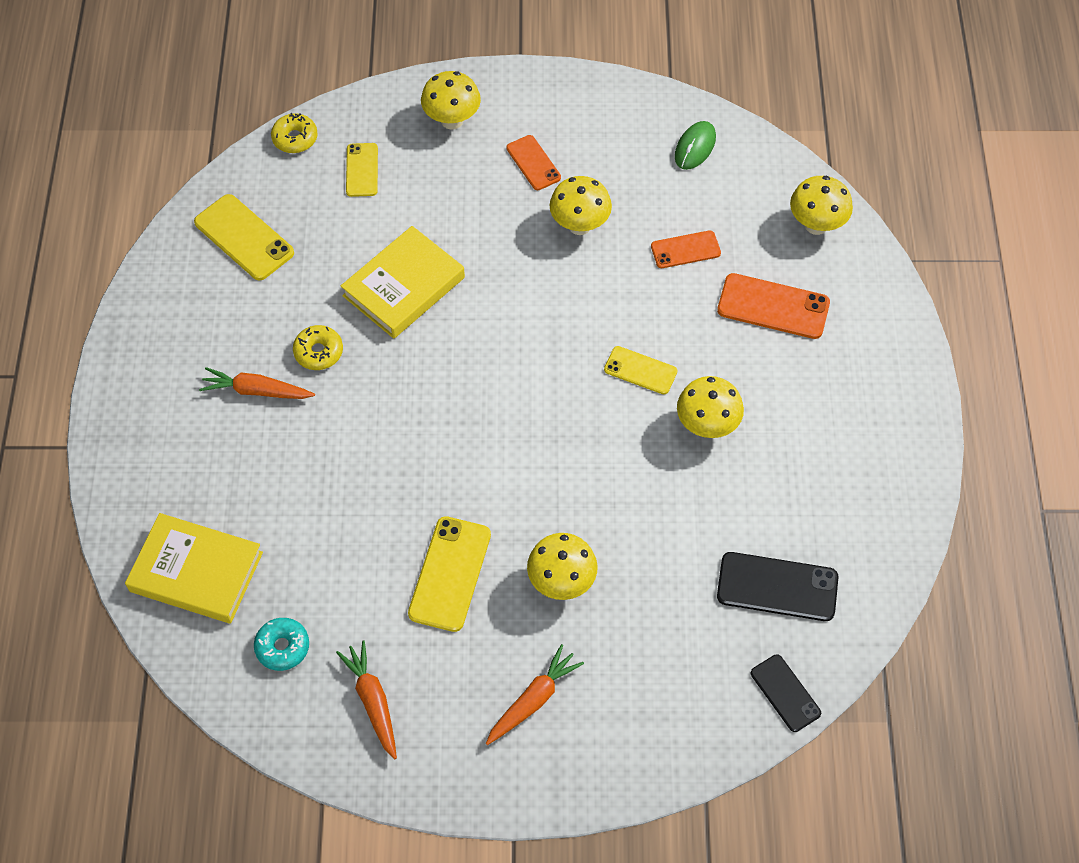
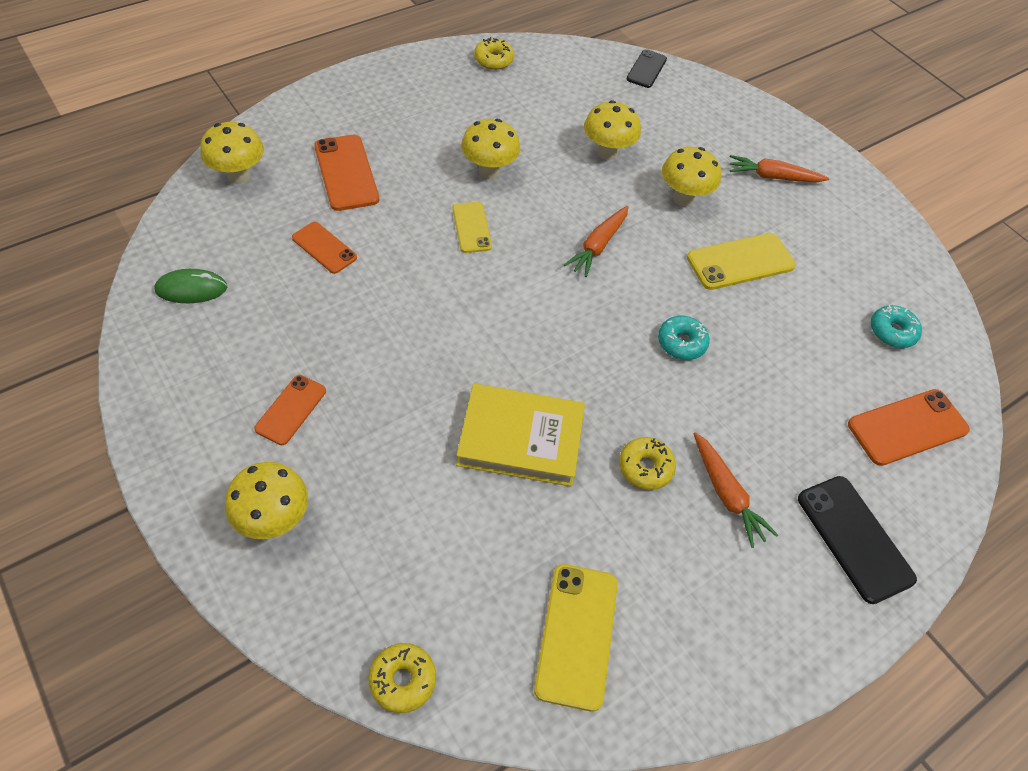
camera: 130 degrees left, 5 degrees down
(196, 572) = (907, 427): yellow book -> orange phone
(362, 170) = (402, 570): yellow phone -> none
(373, 701) = (865, 258): orange carrot -> orange carrot (598, 246)
(402, 456) = (681, 343): none -> turquoise donut
(579, 225) = (347, 334): yellow mushroom -> yellow mushroom (607, 153)
(777, 587) = (581, 94): black phone -> black phone (854, 538)
(886, 530) = (493, 60): none -> yellow donut

